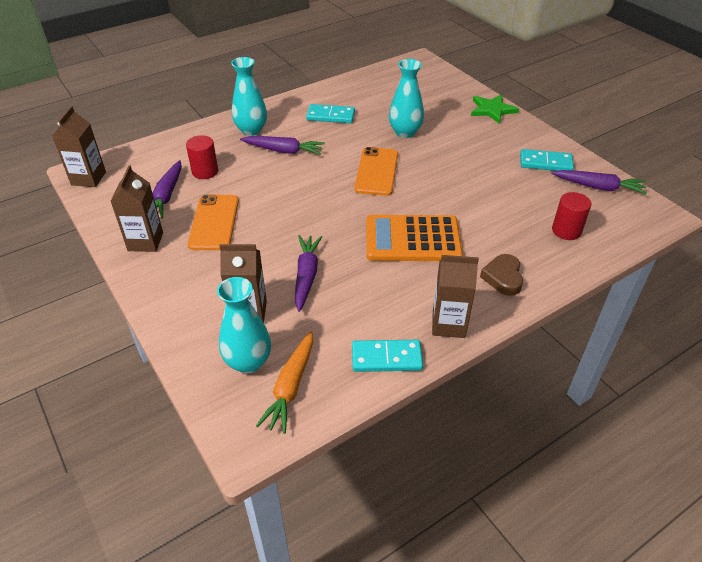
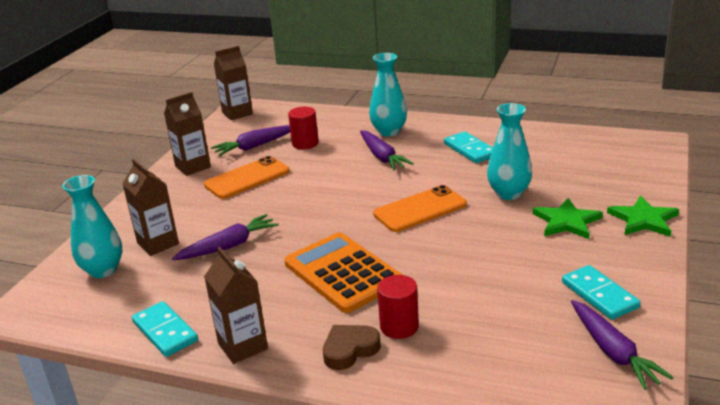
camera: 55 degrees right, 15 degrees down
(291, 387) = (91, 301): orange carrot -> none
(462, 132) = (567, 221): none -> green star
(566, 231) = (488, 360): red cylinder -> red cylinder (399, 326)

